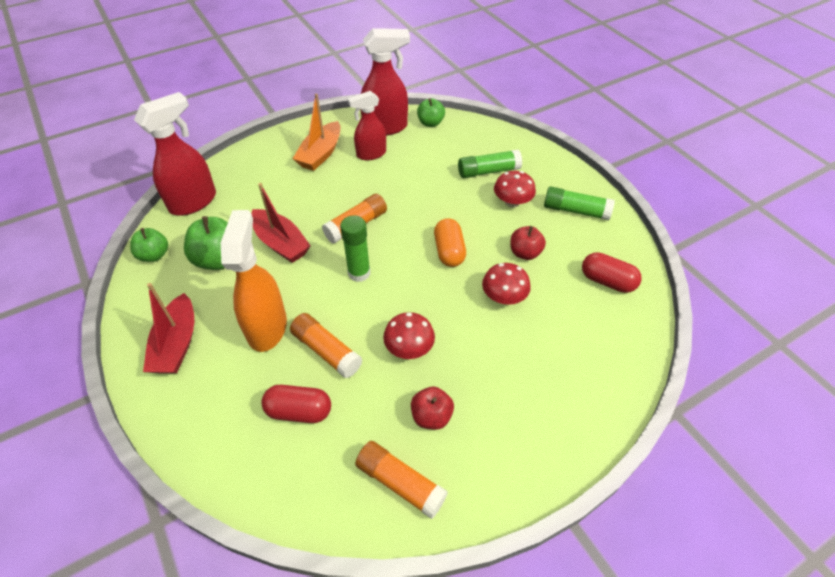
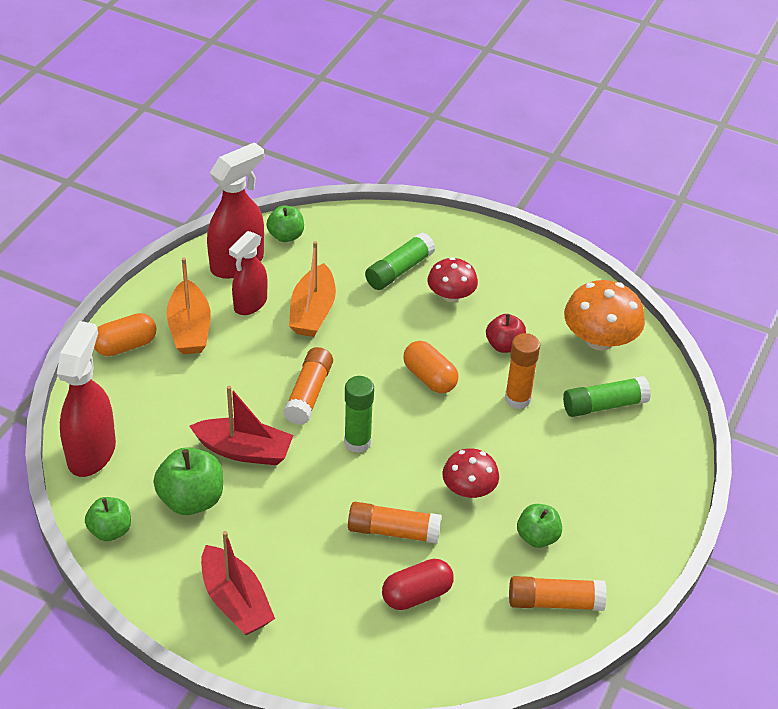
camera: 35 degrees left, 5 degrees down
(267, 327) = (313, 539): orange spray bottle -> none
(274, 149) = (125, 345): none -> orange capsule
(406, 174) = (312, 312): none -> orange boat
(431, 416) = (537, 537): red apple -> green apple
(503, 297) = (517, 399): red mushroom -> orange glue stick
(575, 211) = (520, 278): green glue stick -> green glue stick (604, 405)
(607, 281) = (599, 339): red capsule -> orange mushroom

